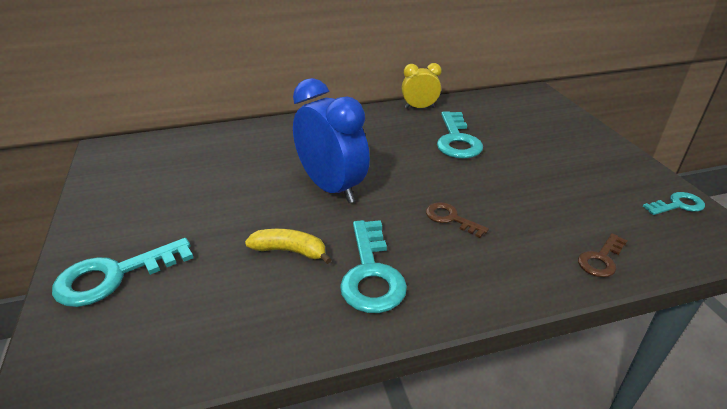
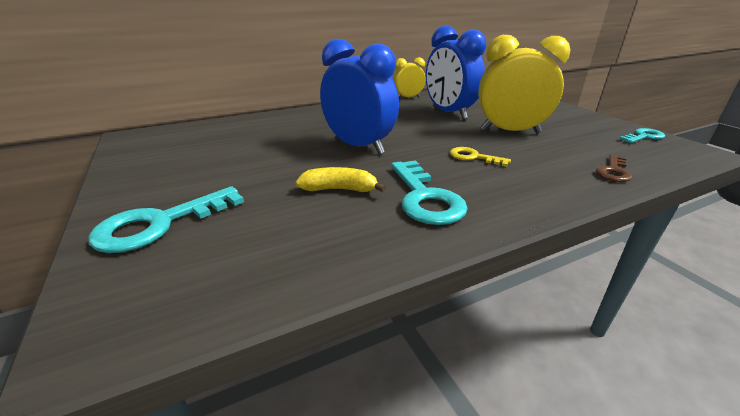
camera: 10 degrees left, 5 degrees down
(450, 218) = (473, 157): brown key -> yellow key
(457, 140) = (449, 113): turquoise key -> blue clock
(515, 180) = (510, 131): none -> yellow clock

